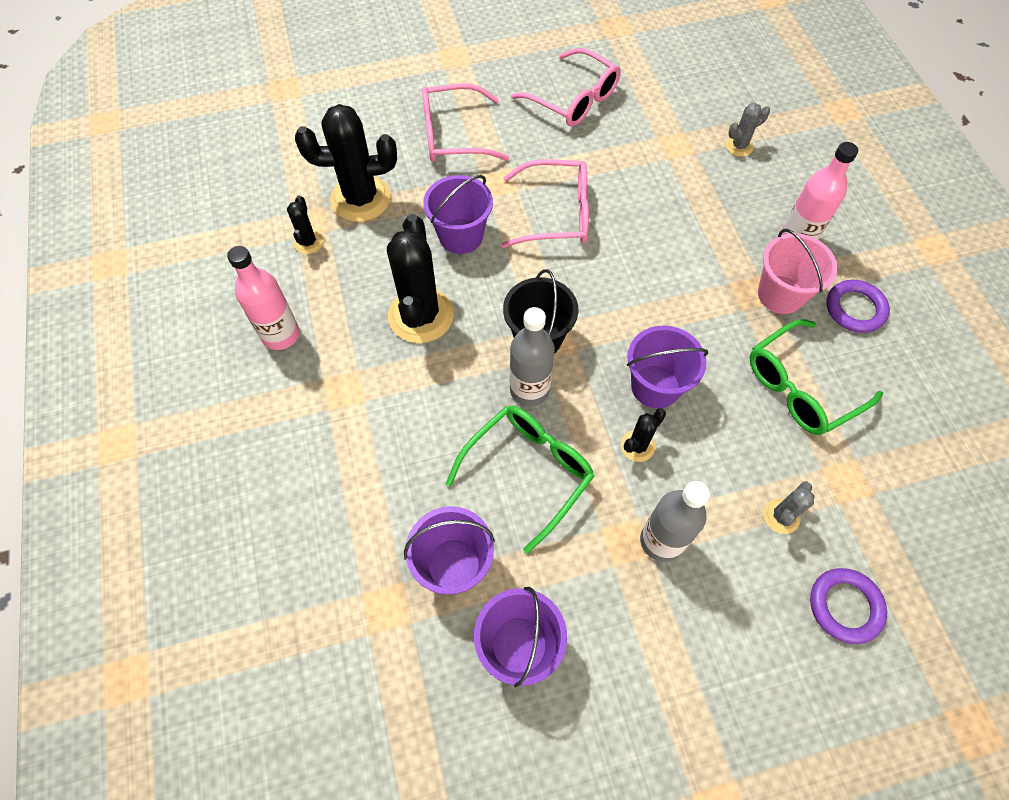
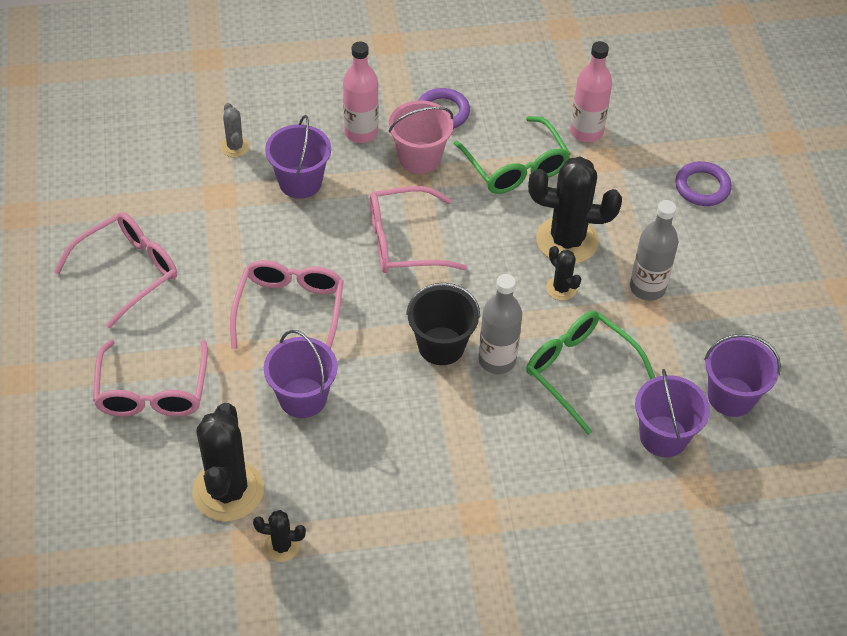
camera: 85 degrees left, 10 degrees down
(281, 335) = (405, 575): pink bottle -> pink bottle (586, 132)
(421, 315) = (399, 442): black cactus -> black cactus (567, 240)
(655, 386) = (504, 265): purple bucket -> purple bucket (300, 182)
(662, 293) = (404, 241): none -> pink glasses
(781, 516) = (630, 207): grey cactus -> none

